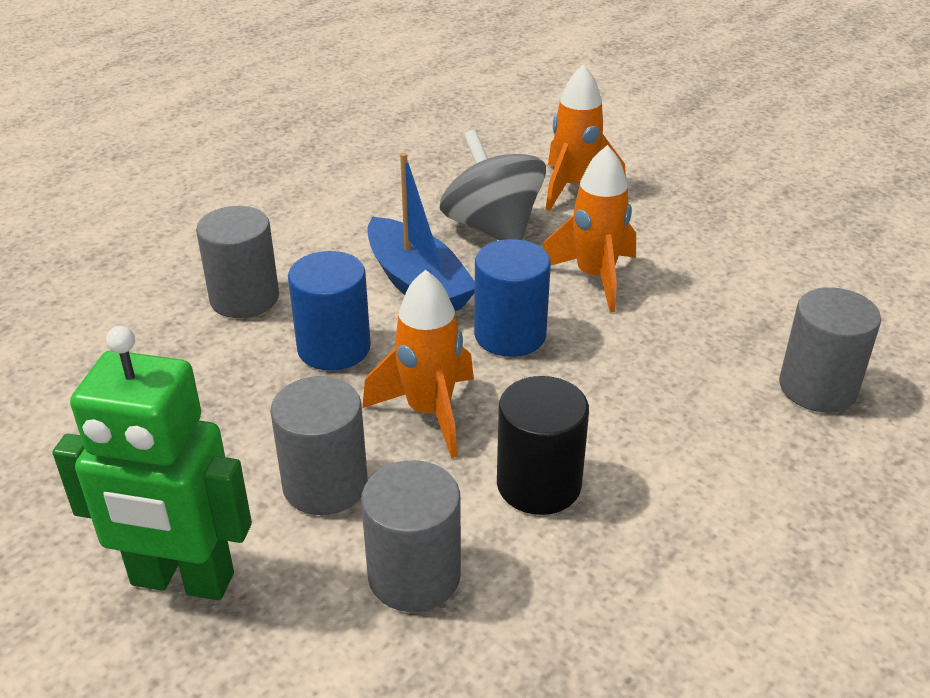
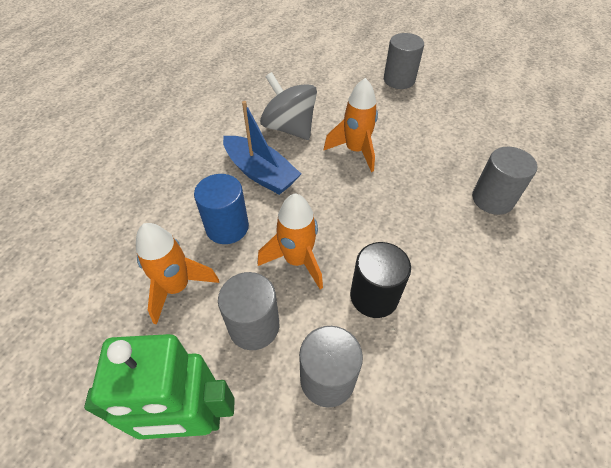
camera: 15 degrees left, 15 degrees up
(244, 298) = (162, 203): grey cylinder -> grey cylinder (399, 80)
(510, 335) = (323, 198): blue cylinder -> none
(574, 188) = (324, 94): orange rocket -> orange rocket (177, 287)

